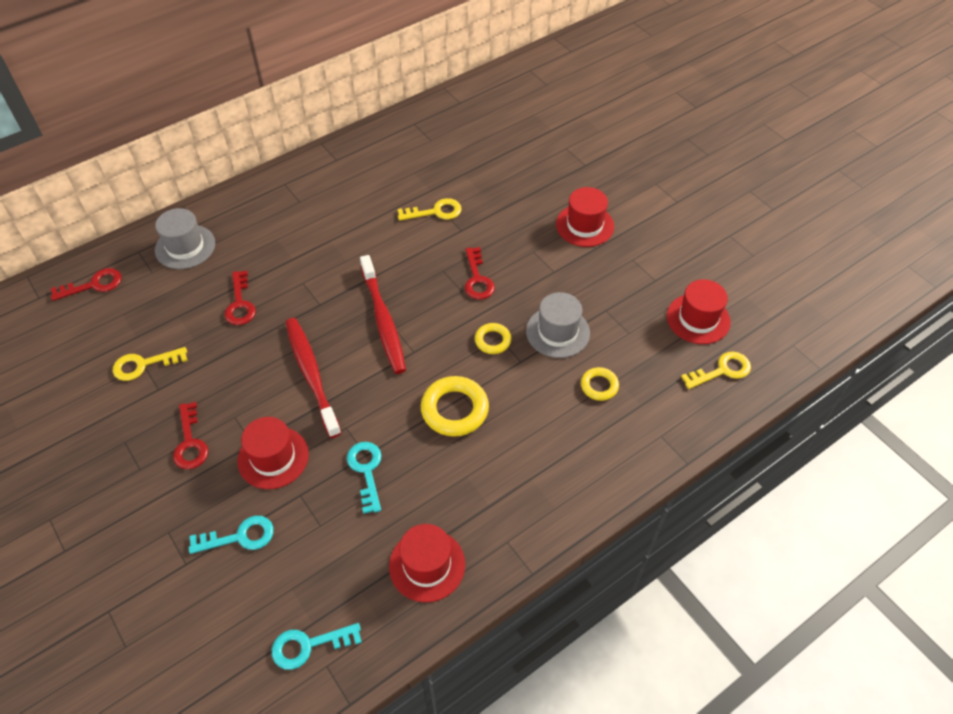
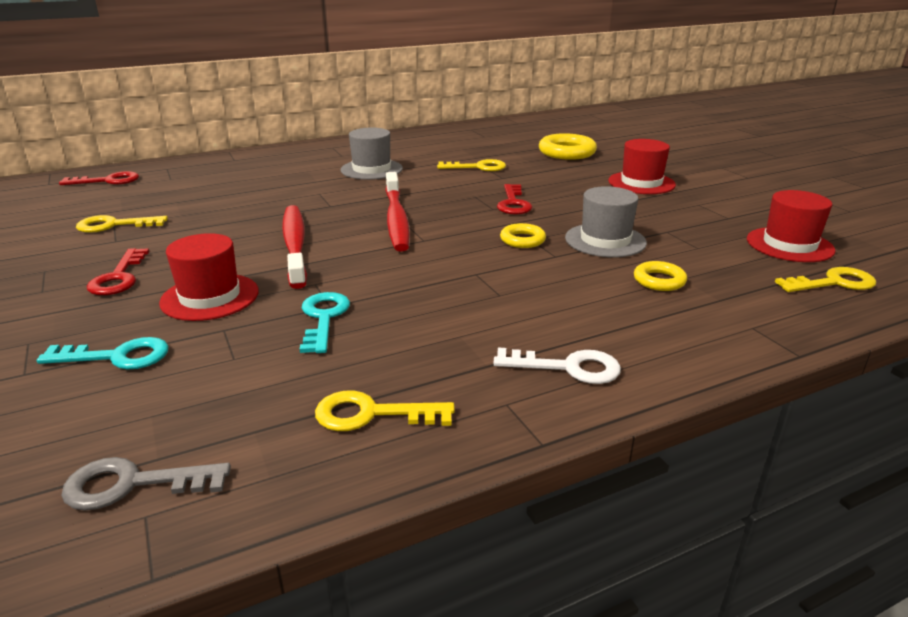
camera: 10 degrees right, 25 degrees down
(185, 247) = (214, 169): grey hat -> grey hat (371, 169)
(240, 304) = (245, 199): red key -> none
(308, 645) = (132, 484): turquoise key -> grey key
(427, 565) = (371, 414): red hat -> yellow key
(454, 409) = (461, 282): yellow ring -> yellow ring (567, 152)
(541, 500) = (568, 367): none -> white key

